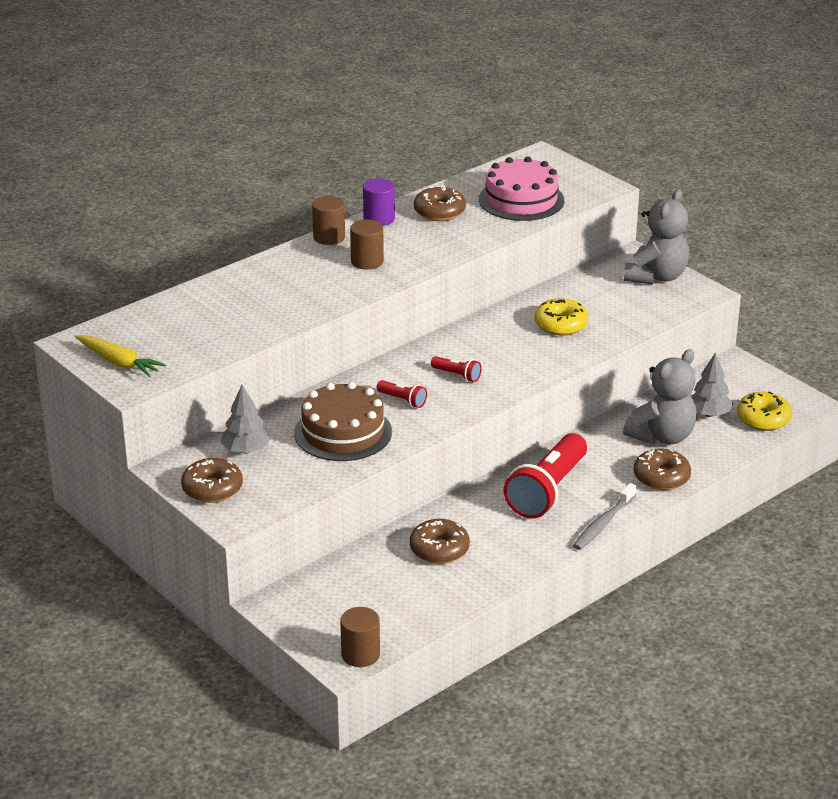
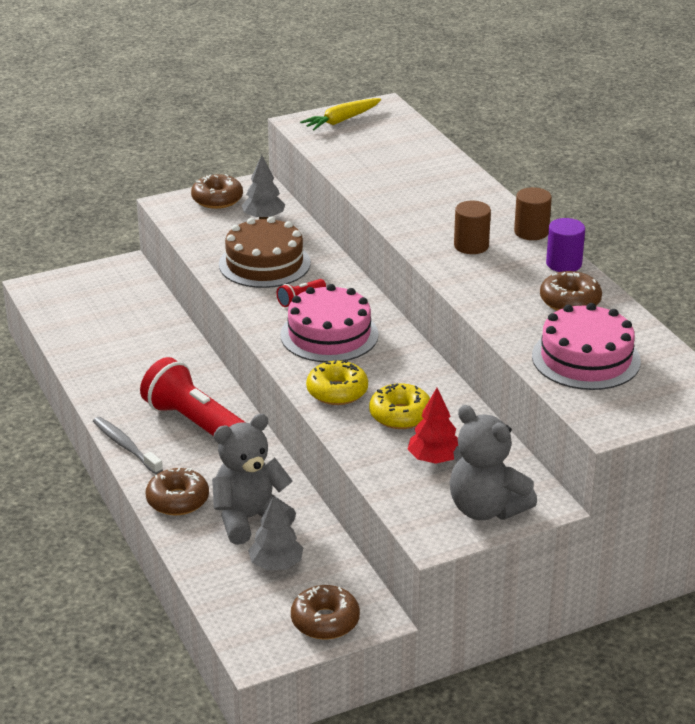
camera: 105 degrees right, 0 degrees up
(360, 654) = (39, 295): brown cylinder -> none
(439, 549) = (145, 350): brown donut -> brown donut (325, 621)
(457, 375) = (329, 335): red flashlight -> pink cake
(610, 303) = (434, 459): none -> red tree
(662, 436) = (249, 519): grey teddy bear -> grey teddy bear turned 90 degrees clockwise
(763, 419) = (246, 605): yellow donut -> yellow donut (337, 391)

